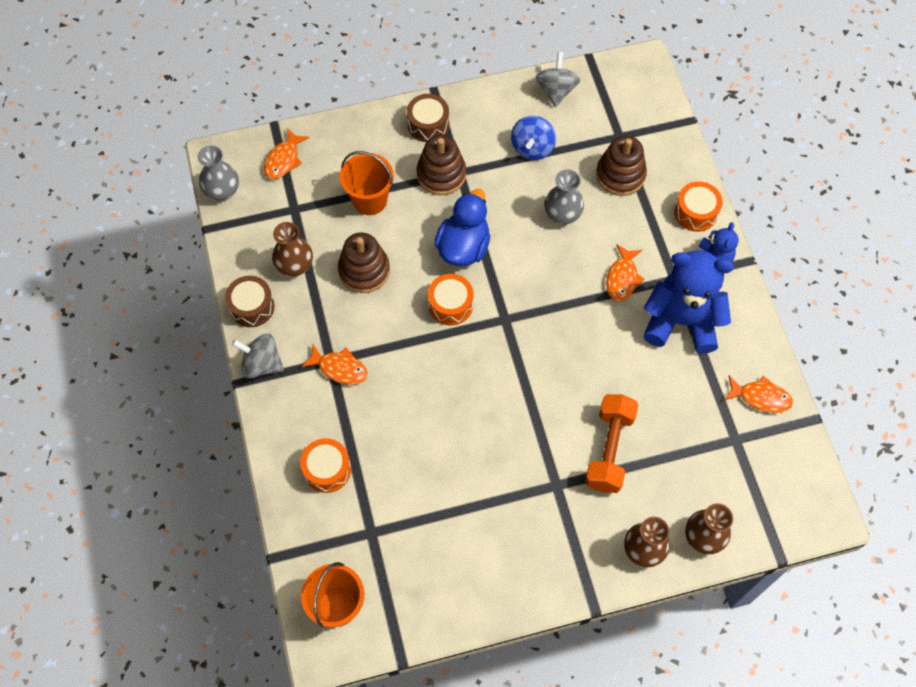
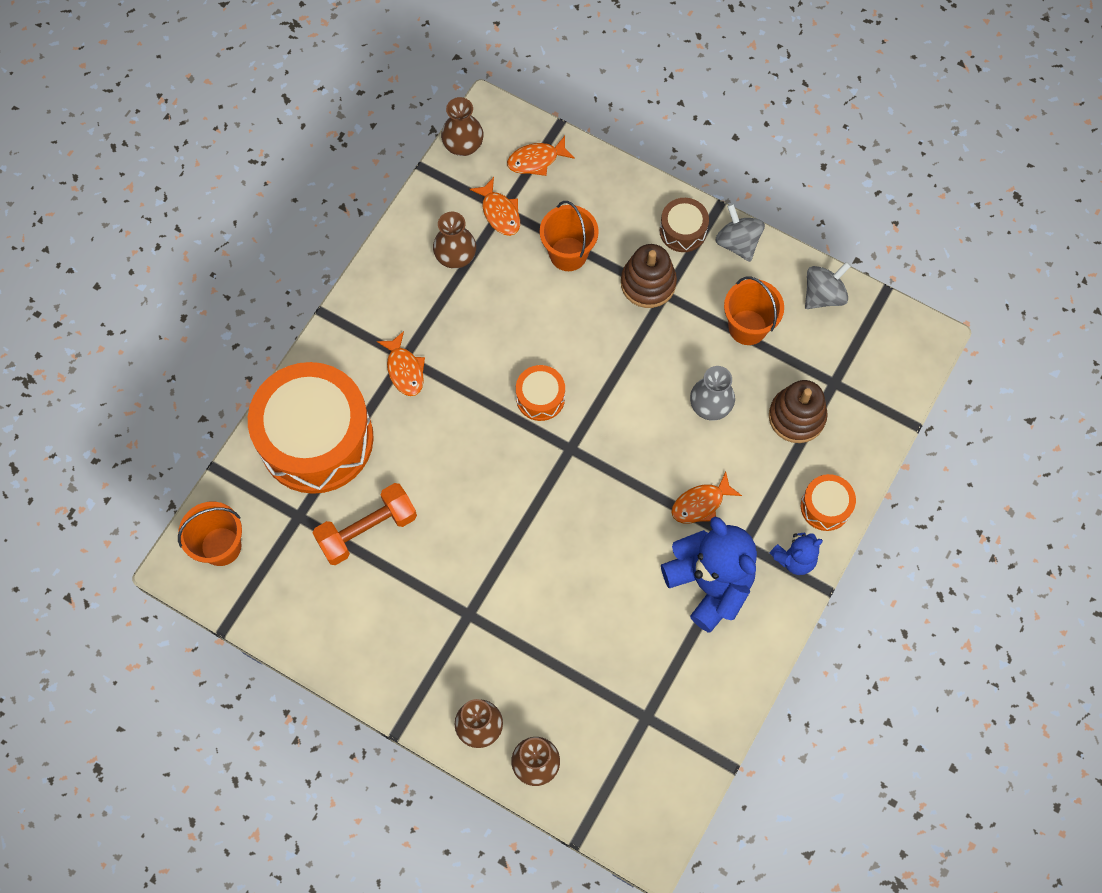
camera: 45 degrees right, 5 degrees up
(222, 191) = (463, 145): grey vase -> brown vase
(252, 307) = (390, 260): brown drum -> none
(262, 364) = (352, 313): grey spinning top -> grey spinning top (737, 243)
(327, 469) = (316, 439): orange drum -> orange drum, size x2.31
(364, 270) = (503, 308): brown stacking toy -> none
(463, 247) = (601, 360): blue duck -> none
(532, 148) = (747, 327): blue spinning top -> orange bucket
(609, 449) = (538, 627): orange dumbbell -> orange dumbbell (367, 530)
(760, 397) = (705, 705): orange fish -> orange fish (500, 212)

